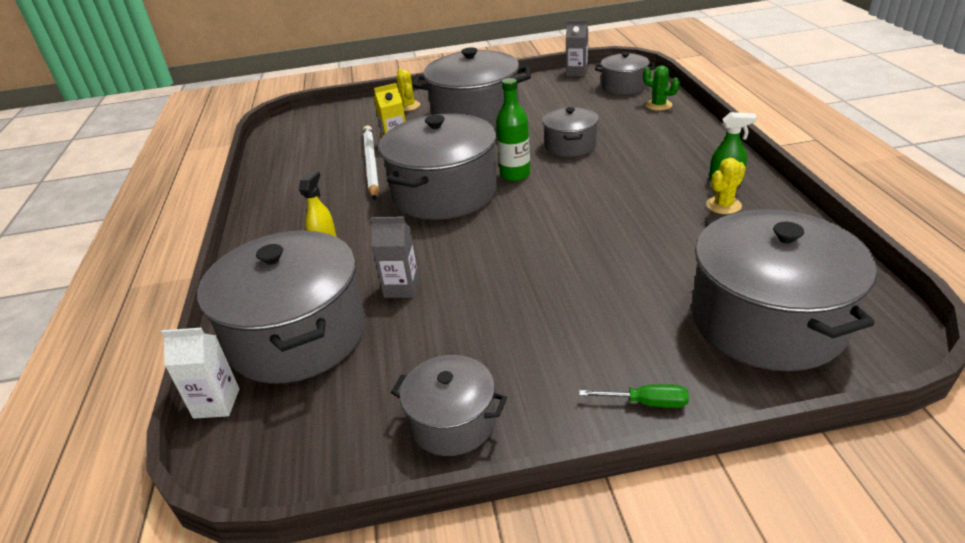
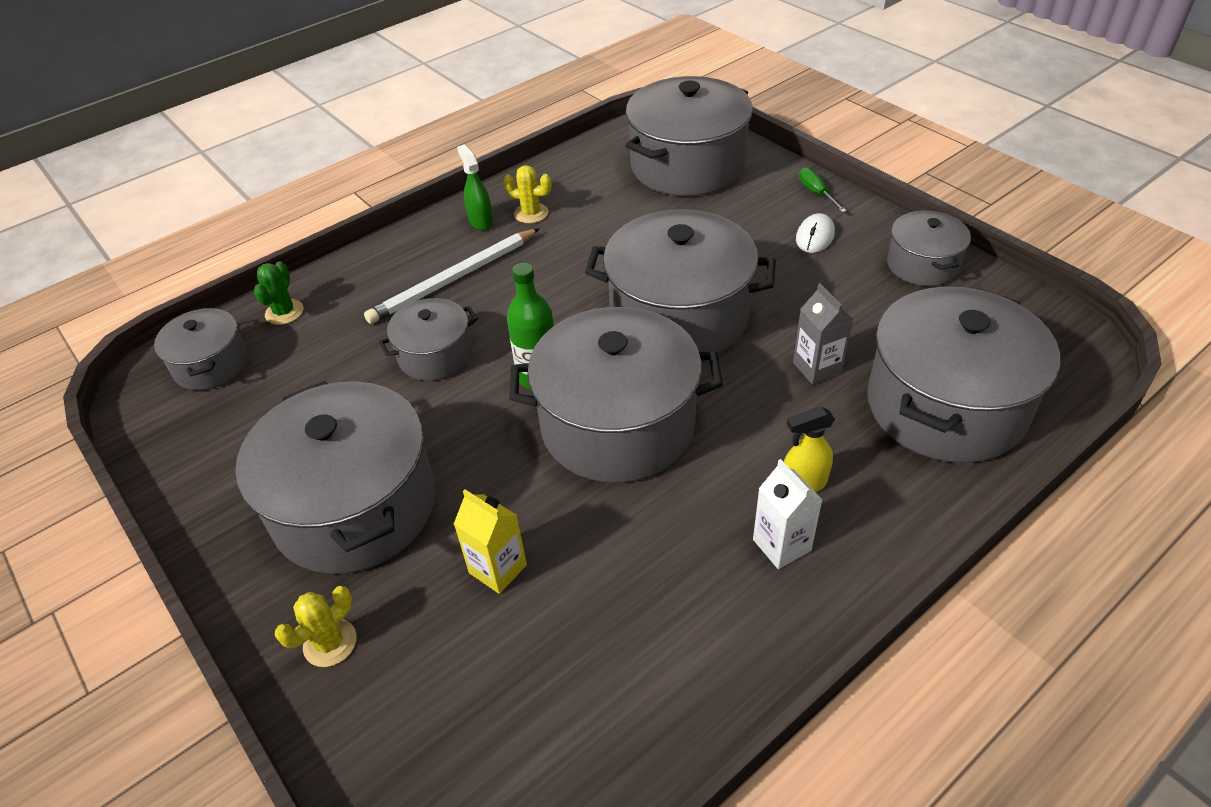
camera: 120 degrees left, 10 degrees up
(216, 403) = (1063, 407): white carton -> white carton (781, 545)
(371, 164) = (582, 562): white pencil -> white pencil (454, 279)
(521, 242) = (679, 316): none -> grey pot
(563, 362) = (815, 236): none -> white mouse
(577, 73) = (144, 440): grey carton -> none

